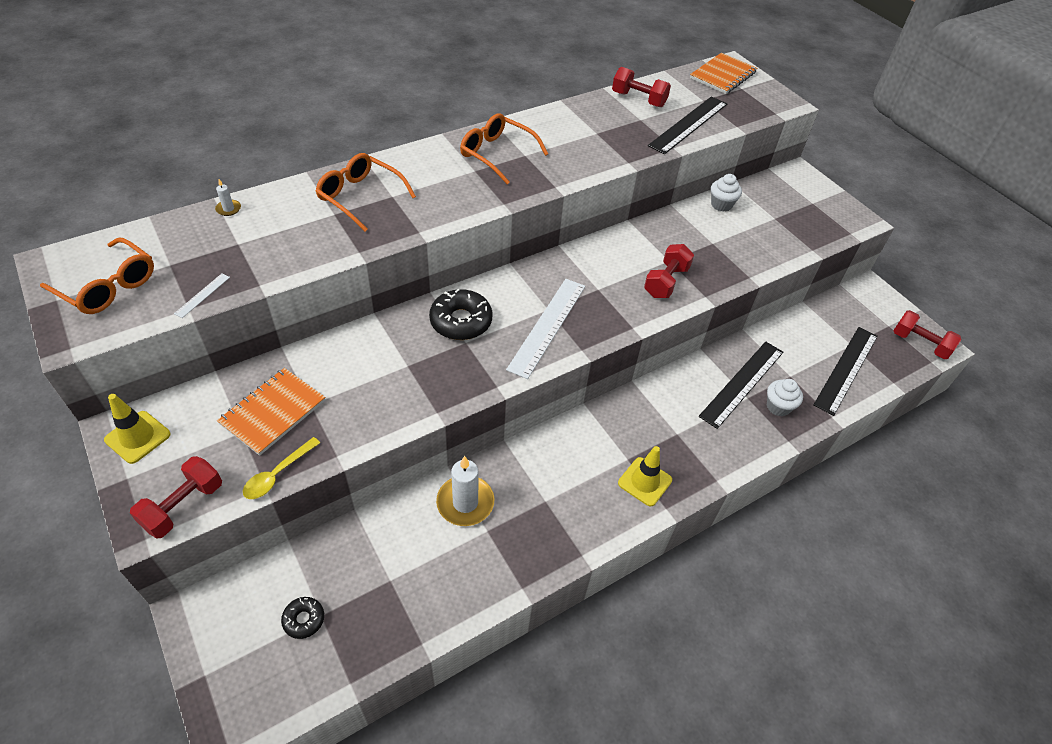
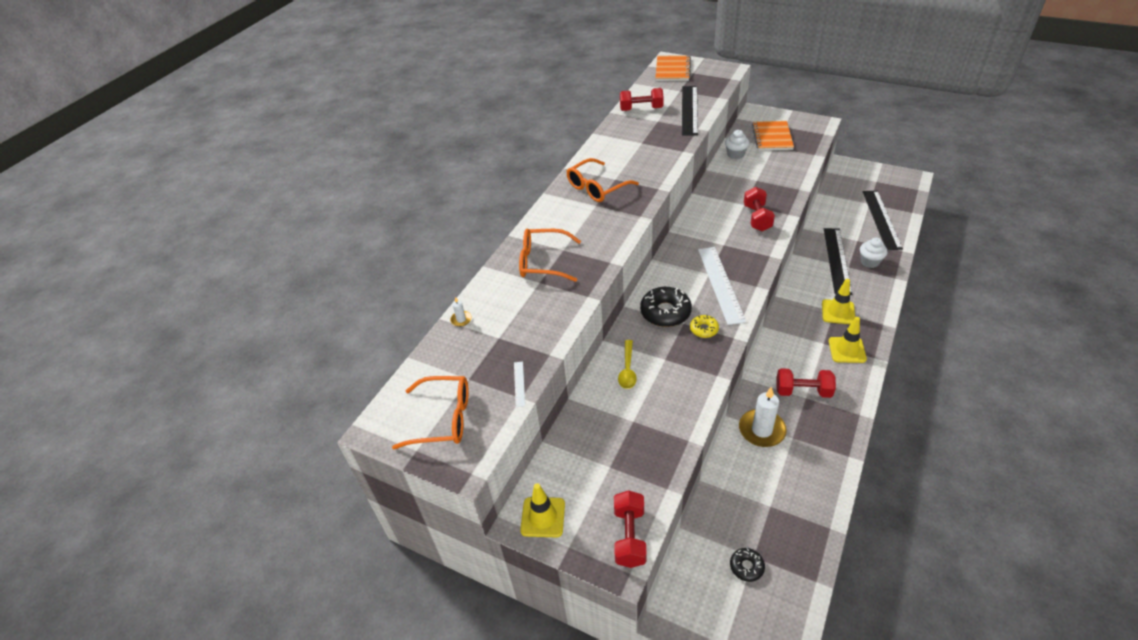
camera: 25 degrees left, 5 degrees down
(273, 412) = (615, 441): orange notebook -> orange notebook (772, 137)
(277, 474) = (665, 476): yellow spoon -> yellow spoon (627, 369)
(477, 360) = (704, 329): none -> yellow donut
(497, 154) = (596, 187): orange glasses -> orange glasses turned 45 degrees counterclockwise
(680, 437) = (838, 312): none -> yellow traffic cone
(920, 344) = (902, 182): red dumbbell -> red dumbbell (803, 391)

